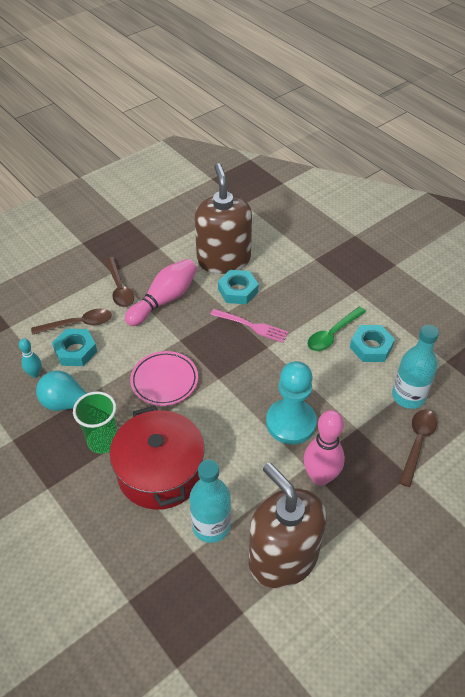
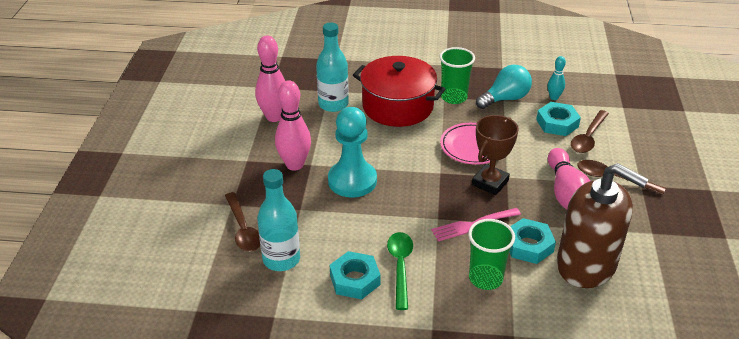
camera: 135 degrees right, 10 degrees down
(197, 344) = (490, 183): none -> brown trophy
(283, 558) = (274, 117): brown soap dispenser -> pink bowling pin
(290, 292) = (485, 278): none -> green cup

